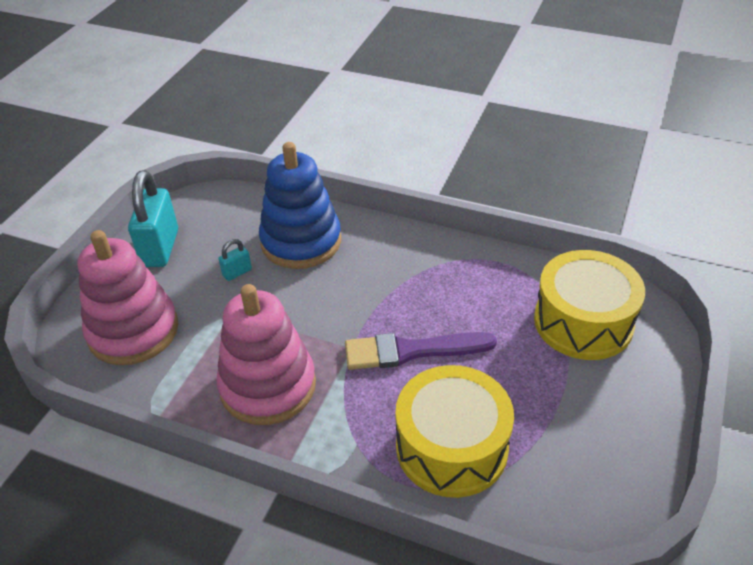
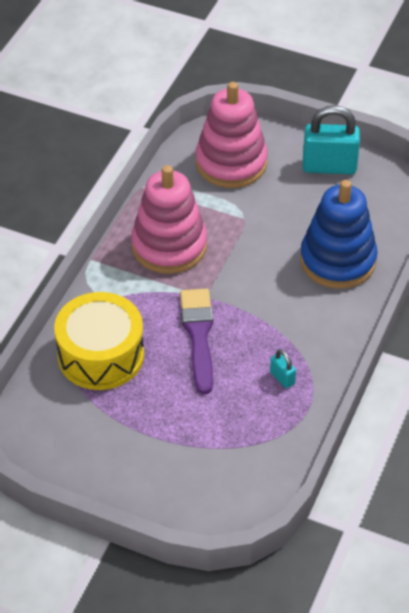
camera: 90 degrees right, 5 degrees up
(237, 272) = (297, 219): turquoise padlock -> turquoise padlock (282, 378)
(583, 322) = (225, 462): yellow drum -> none

